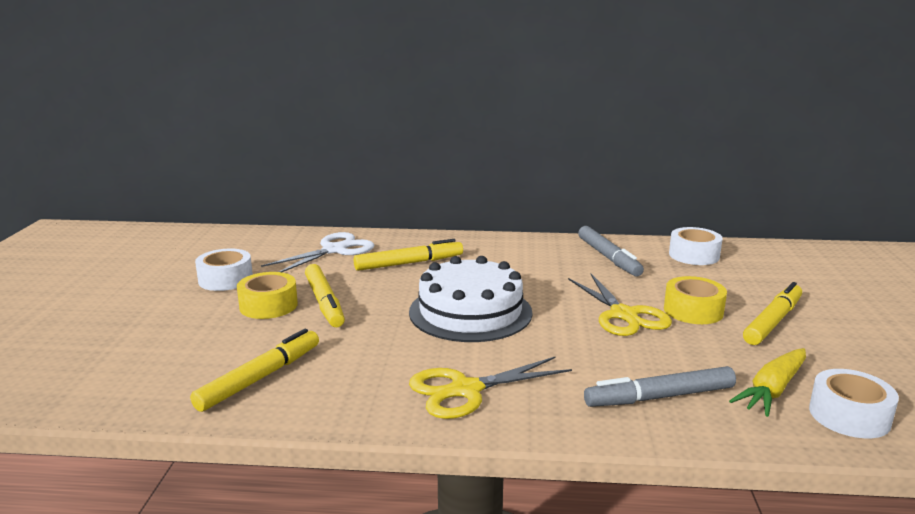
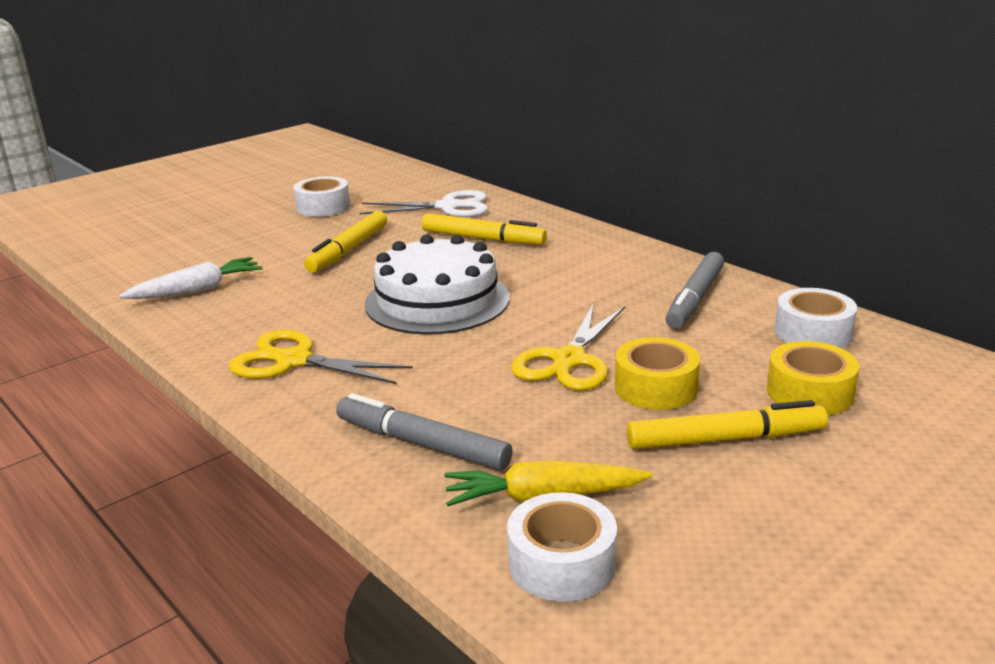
camera: 45 degrees right, 5 degrees up
(260, 378) = (197, 290): yellow marker -> white carrot
(268, 305) = (308, 238): yellow tape -> yellow tape (809, 393)

